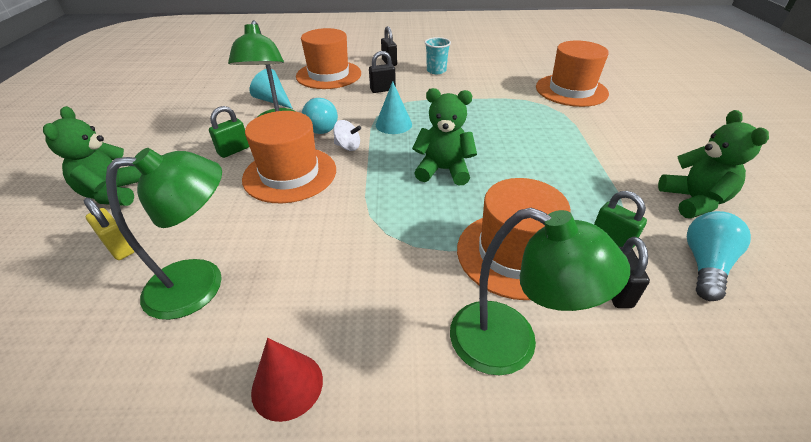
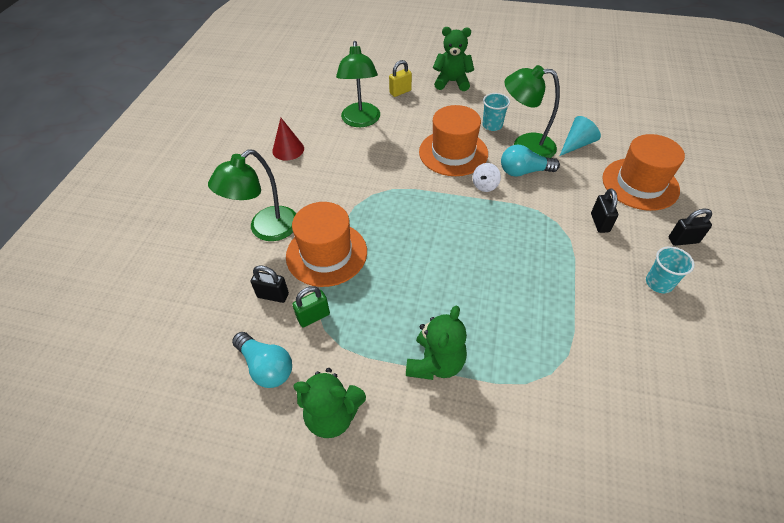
camera: 105 degrees right, 10 degrees up
(234, 150) = (492, 125): green padlock -> turquoise cup
(393, 124) = (520, 220): turquoise cone -> none
(443, 170) = (434, 239): green teddy bear -> green teddy bear (435, 363)
(571, 90) = (594, 426): orange hat -> none

